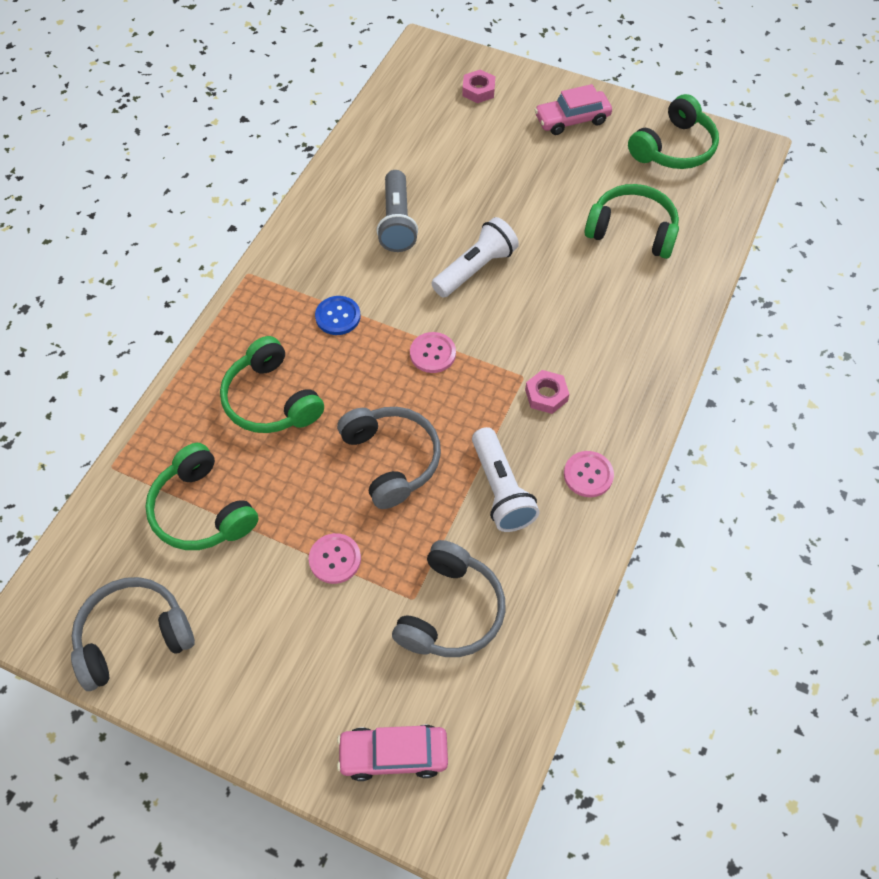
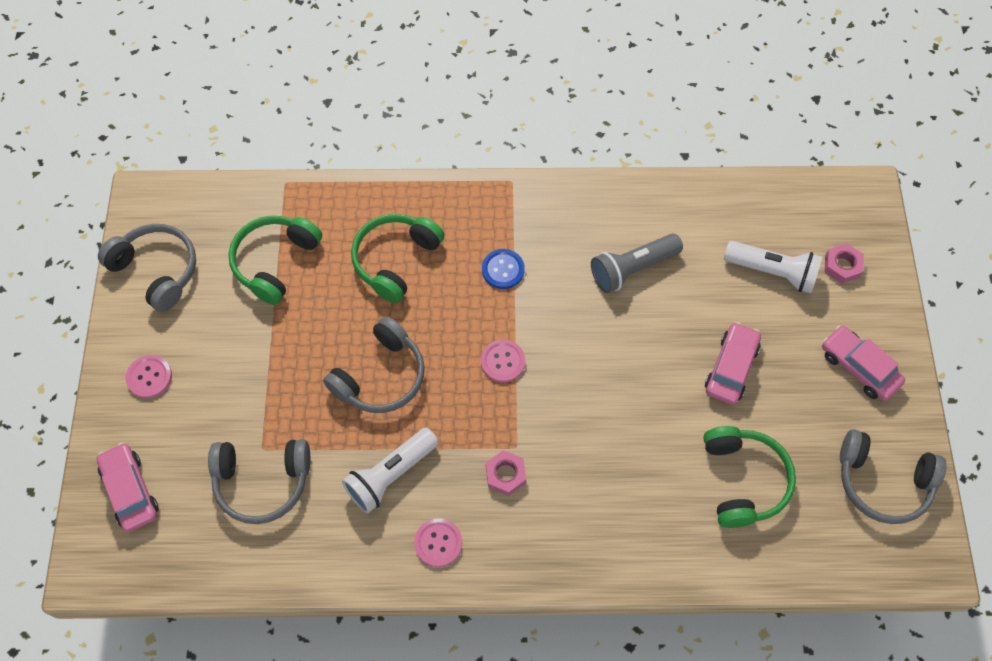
camera: 65 degrees right, 5 degrees up
(335, 559) = (273, 375): pink button -> pink button (149, 377)
(475, 269) = (615, 357): white flashlight -> white flashlight (772, 272)
(529, 196) = (731, 368): none -> pink car
(674, 148) = (882, 482): green headphones -> grey headphones

